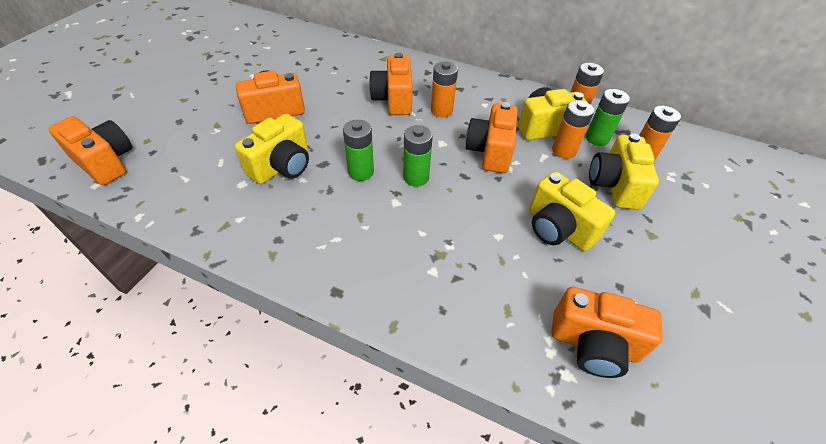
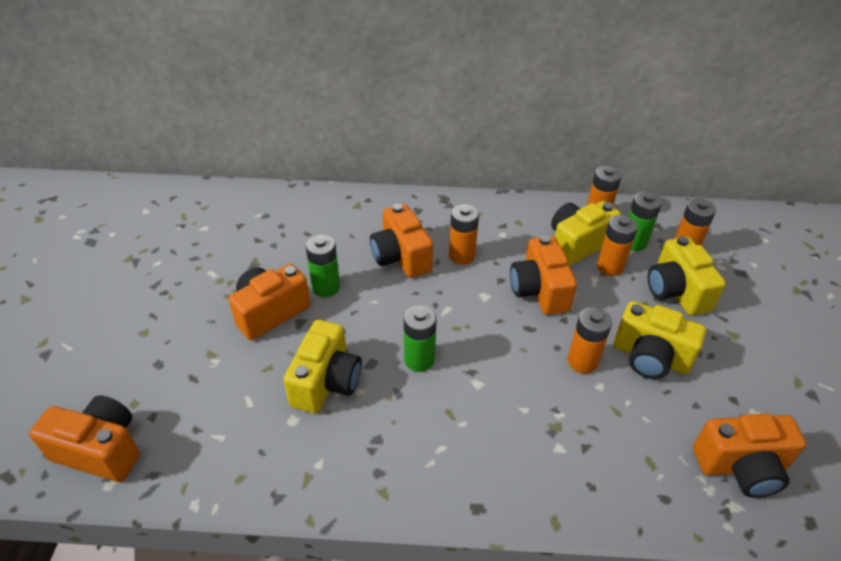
camera: 20 degrees left, 5 degrees down
(416, 177) = (481, 347): green battery -> green battery (326, 287)
(494, 213) = (582, 361): none -> orange battery

